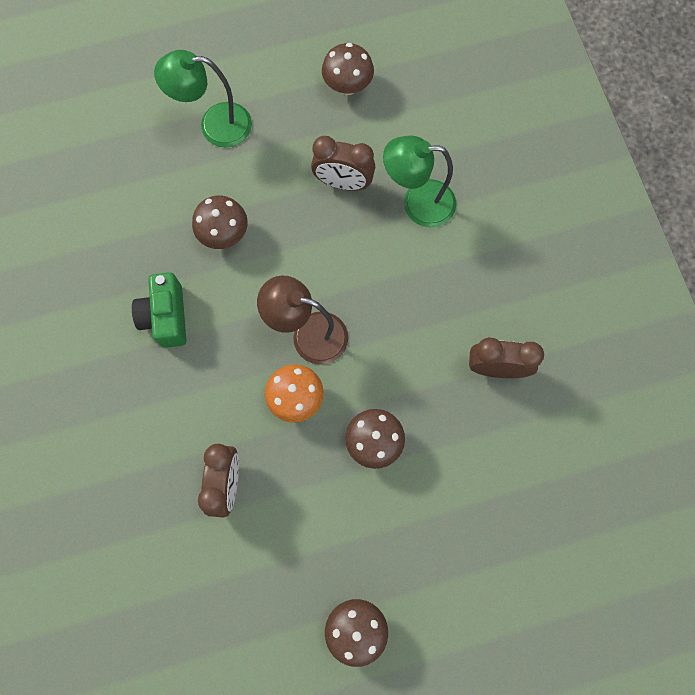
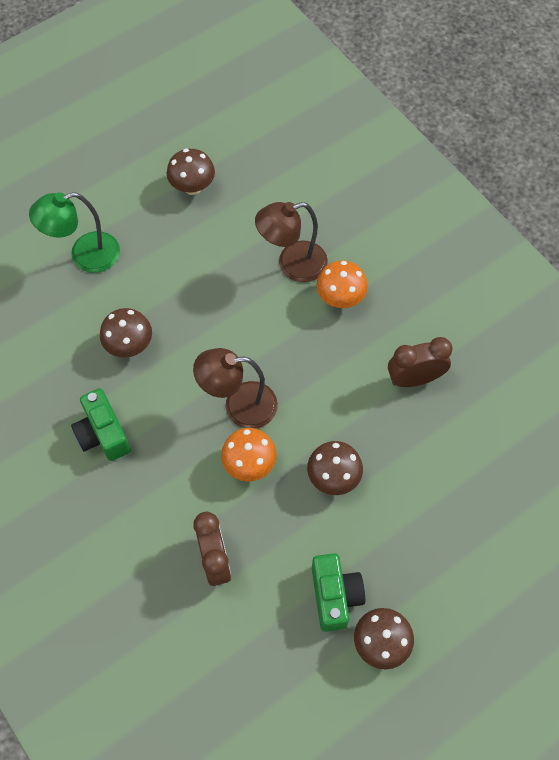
camera: 20 degrees left, 10 degrees down
(329, 563) = (335, 596): none -> green camera
(343, 183) = (220, 268): brown clock -> none
(417, 203) = (292, 264): green lamp -> brown lamp
(453, 255) = (340, 298): none -> orange mushroom

